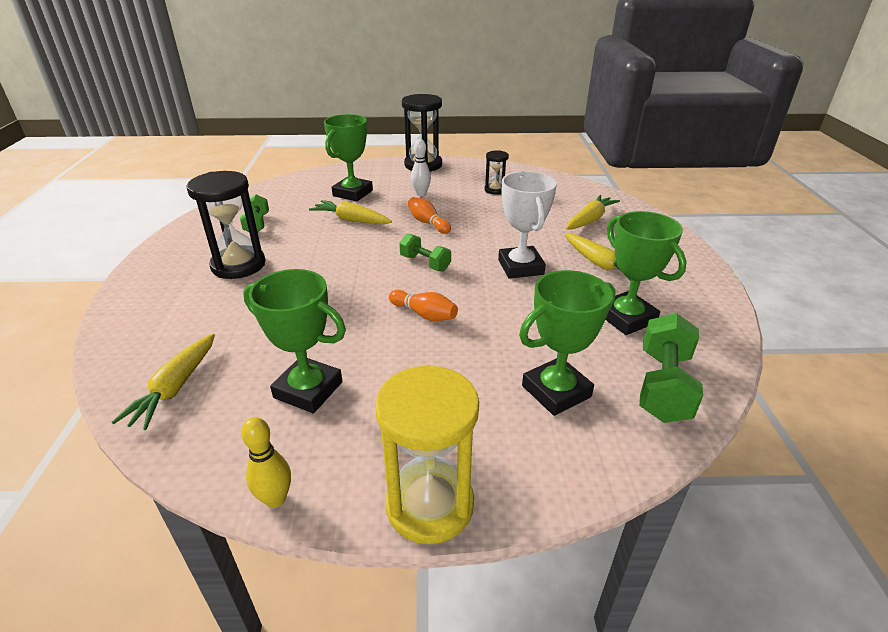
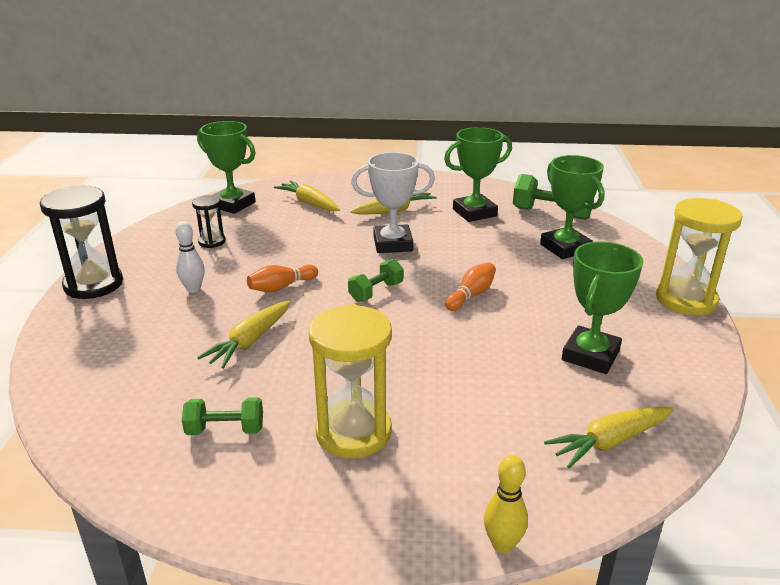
camera: 85 degrees left, 5 degrees down
(175, 388) = (609, 442): yellow carrot -> yellow carrot turned 135 degrees clockwise
(238, 265) = (353, 432): black hourglass -> yellow hourglass
(275, 499) = (711, 362): yellow bowling pin -> yellow bowling pin (502, 544)
(353, 193) = (159, 343): green trophy -> green trophy (233, 204)

